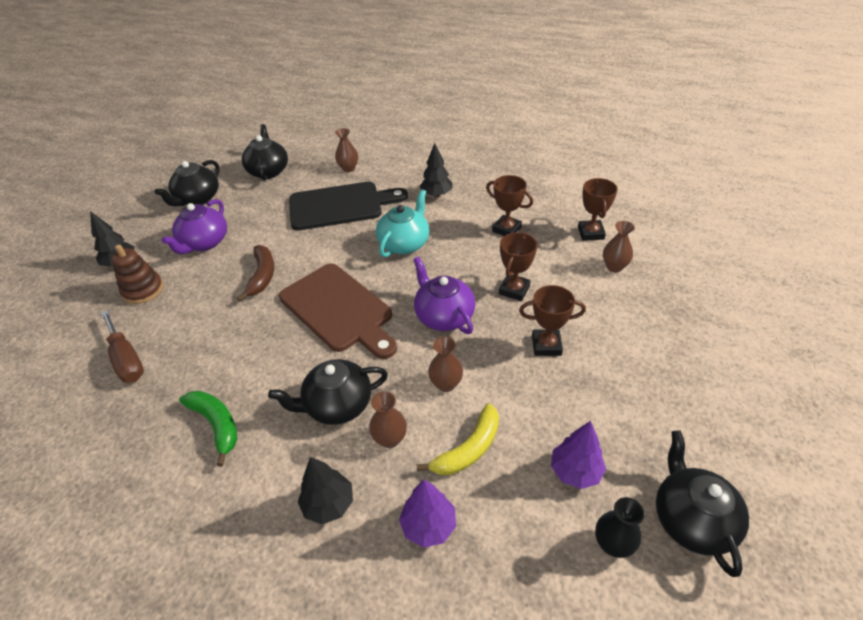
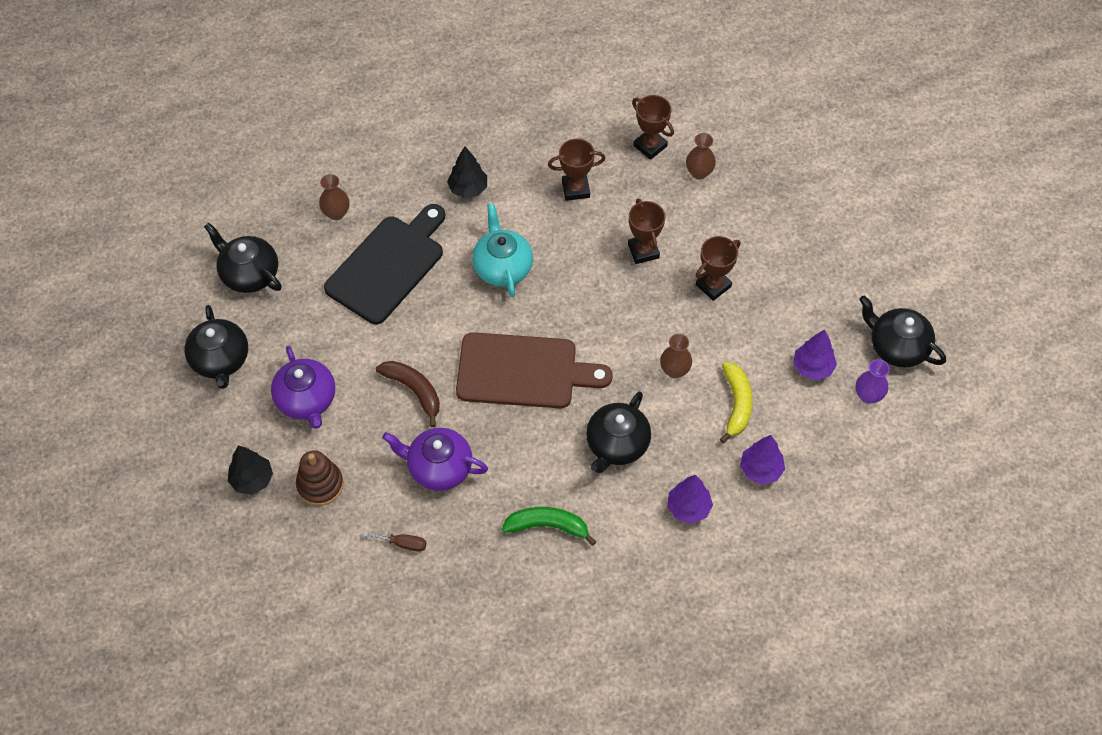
camera: 45 degrees left, 15 degrees up
(127, 359) = (403, 543): brown screwdriver -> brown screwdriver, size x0.55
(329, 504) = (688, 508): black tree -> purple tree
(390, 439) = (679, 438): brown vase -> none
(444, 316) = (614, 315): purple teapot -> purple teapot (439, 467)
(612, 544) = (868, 395): black vase -> purple vase

